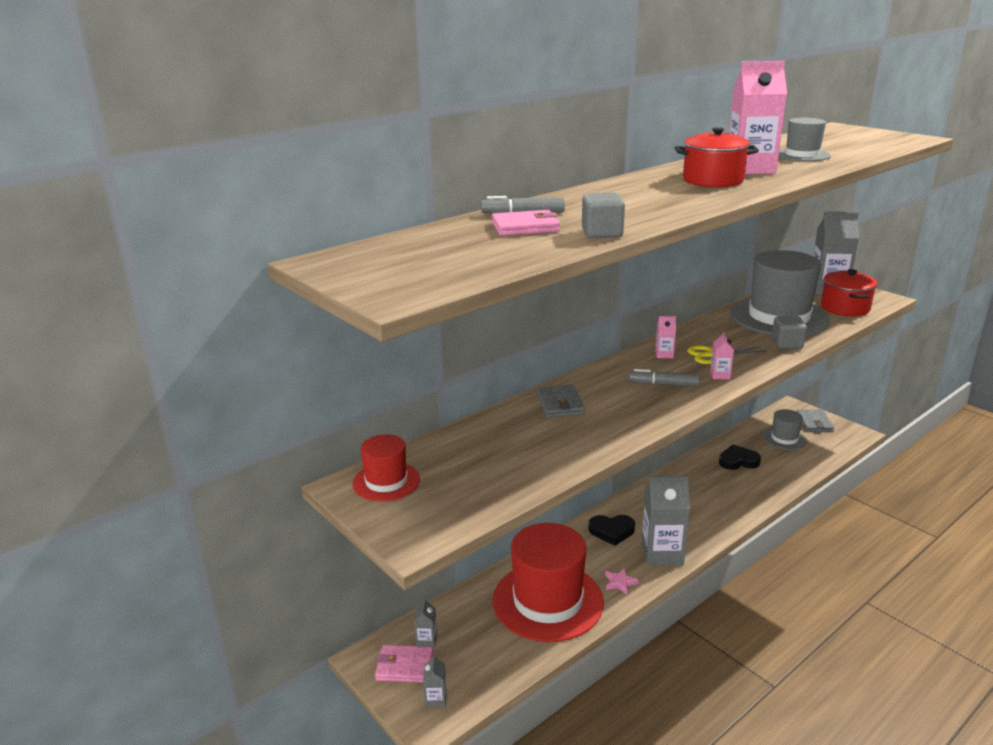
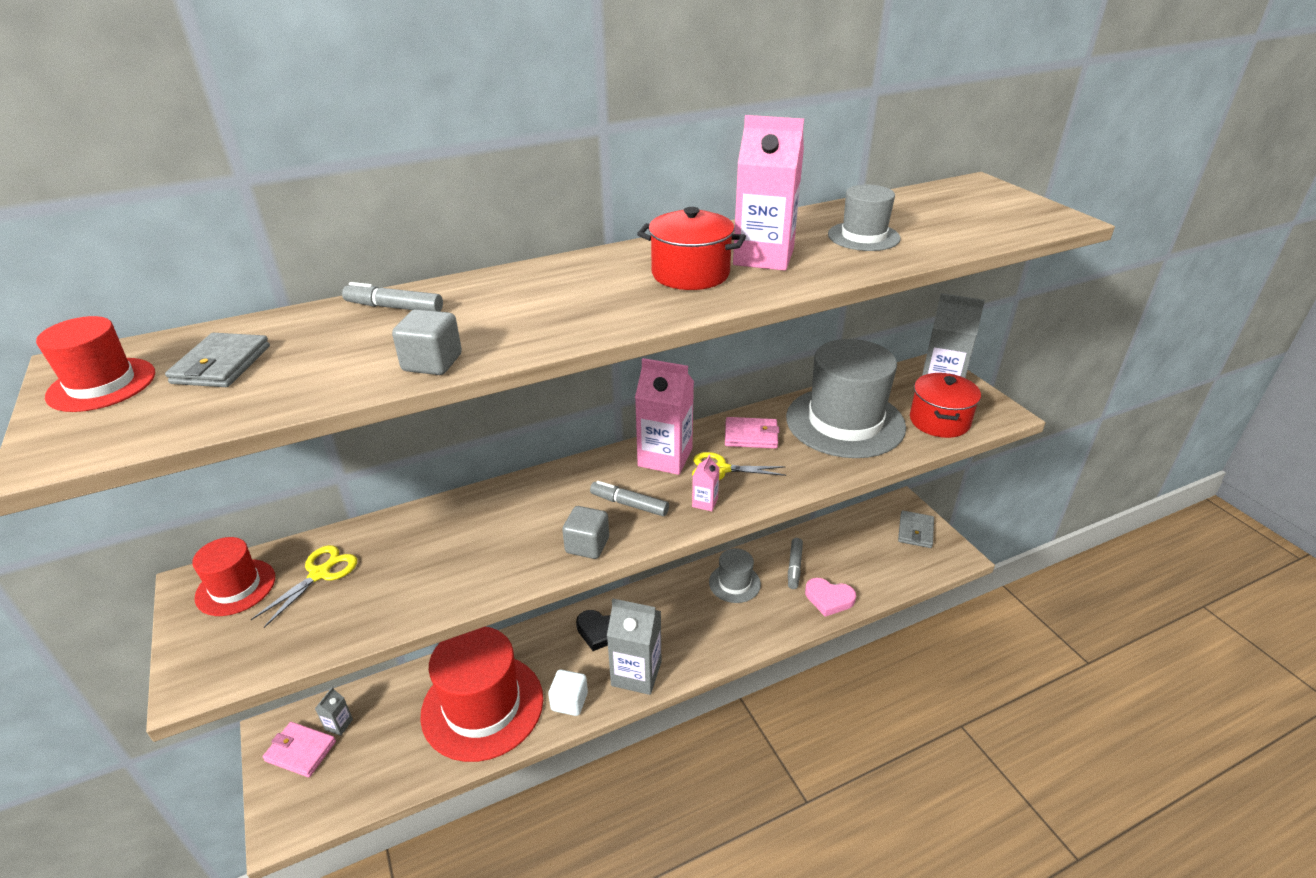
camera: 15 degrees right, 10 degrees up
(362, 268) = (102, 384): none -> red hat
(436, 699) = (305, 800): grey carton -> none
(452, 462) = (320, 574): none -> yellow scissors
(525, 227) = (364, 335): pink wallet -> pink wallet (751, 436)
(560, 404) = (494, 511): grey wallet -> grey wallet (221, 364)
(620, 583) = (569, 701): pink star -> white cube
(664, 354) = (665, 457): pink carton -> pink carton, size x2.23
(738, 461) = (794, 567): black heart -> grey marker
(779, 477) = (829, 599): none -> pink heart
(784, 438) = (866, 546): grey hat -> grey hat (734, 583)
(787, 344) = (822, 468): grey cube -> grey cube (587, 545)

